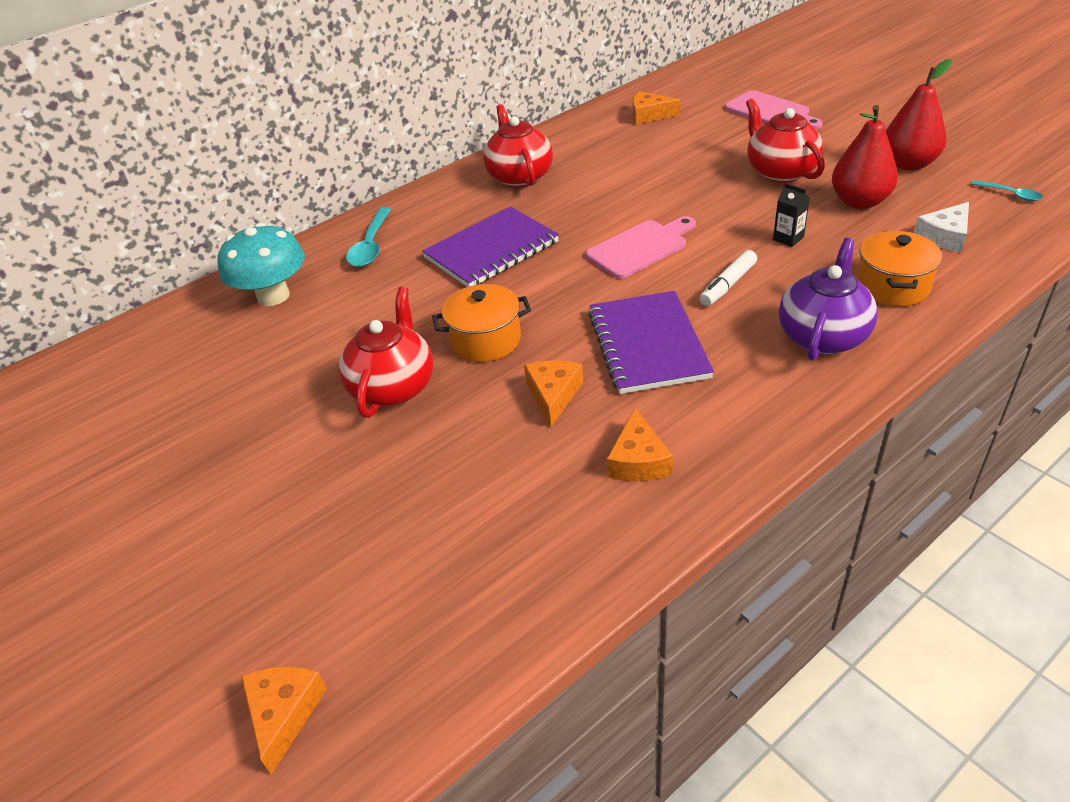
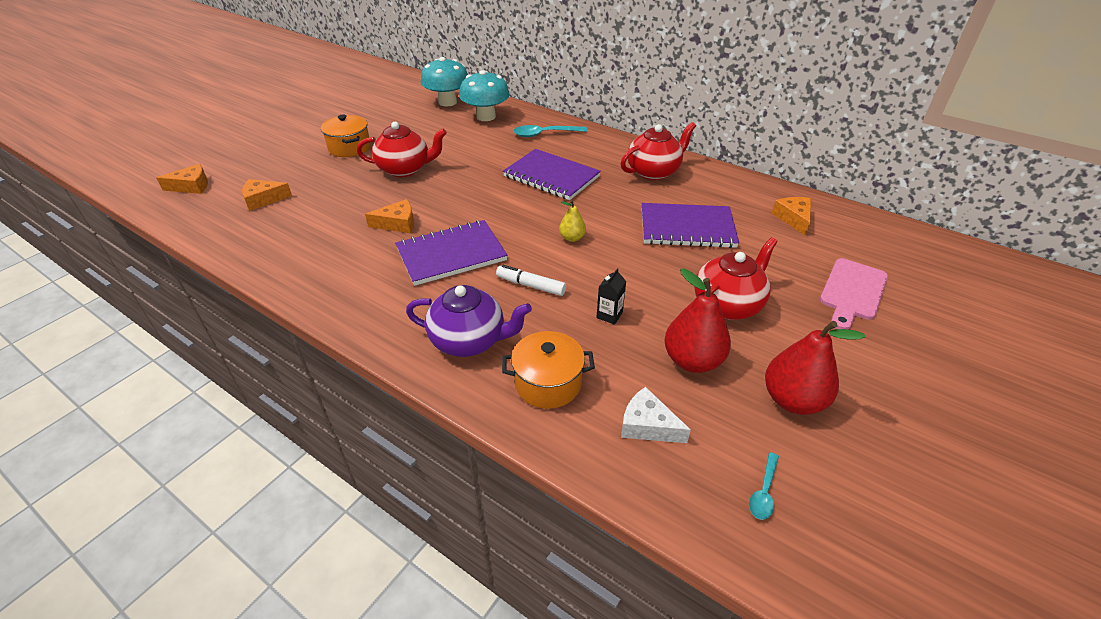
camera: 70 degrees right, 0 degrees up
(184, 335) = (447, 102): none -> turquoise mushroom
(485, 340) = (451, 191): orange pot -> orange pot (349, 148)
(638, 460) = (335, 263): orange cheese -> orange cheese (263, 199)
(640, 248) = (572, 238): pink cutting board -> yellow pear
(645, 173) = (687, 228): none -> purple notebook

